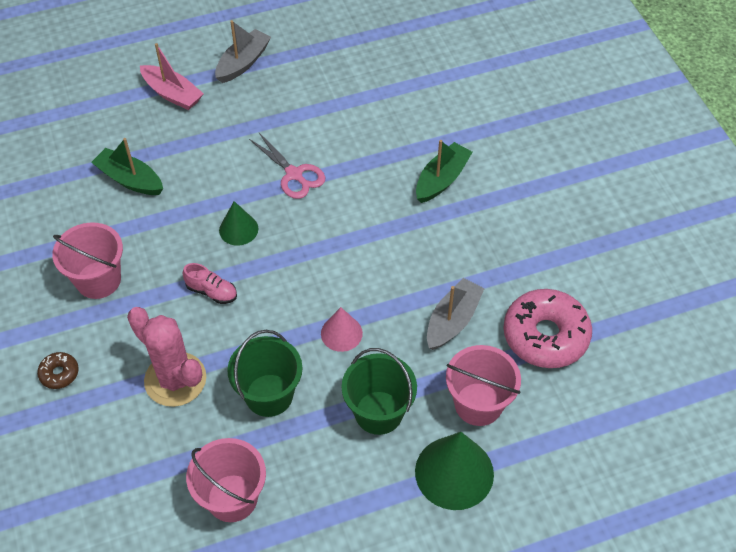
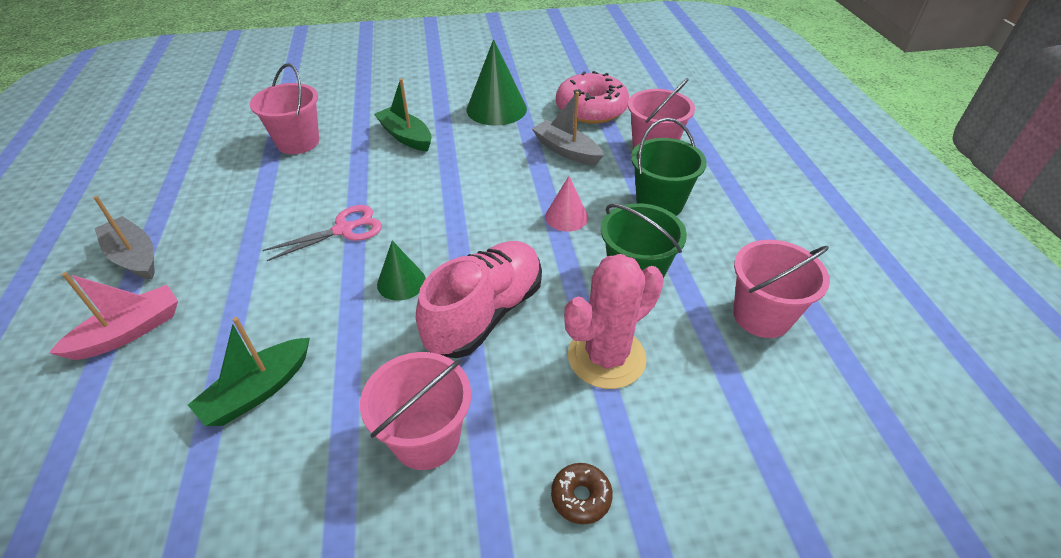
camera: 80 degrees left, 10 degrees down
(212, 291) = (485, 313): pink shoe -> pink shoe, size x2.20
(410, 102) = (298, 142): none -> pink bucket
(454, 472) = (719, 169): green cone -> green cone (496, 109)

